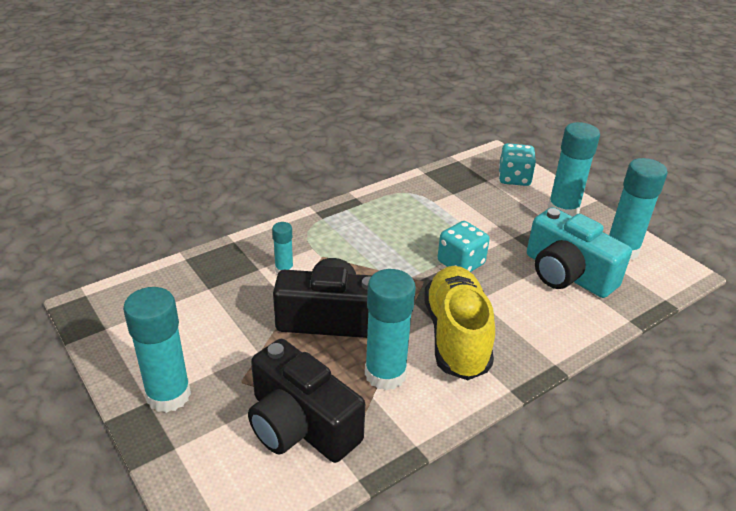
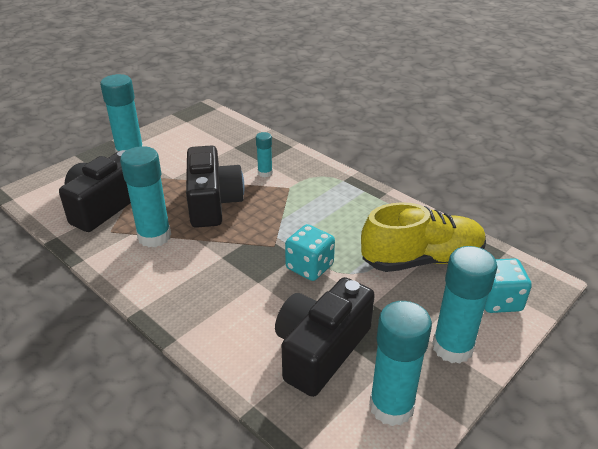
camera: 80 degrees right, 0 degrees up
(456, 336) = (203, 271): yellow shoe -> yellow shoe (422, 259)
(567, 274) = (320, 350): turquoise camera -> black camera

